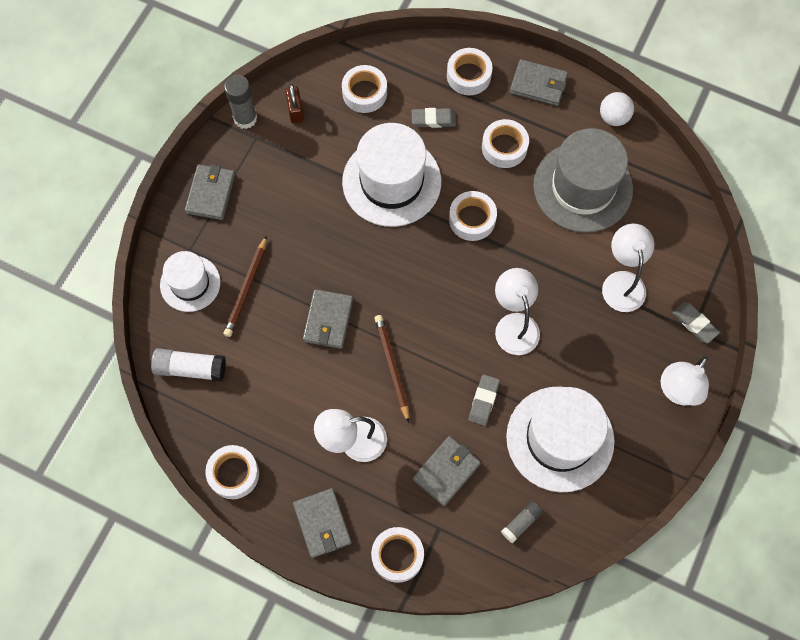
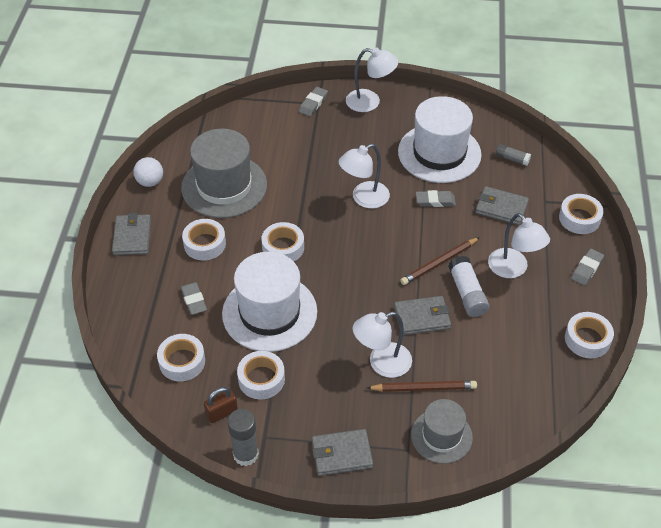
camera: 110 degrees left, 20 degrees down
(190, 283) = (441, 436): white hat -> grey hat
(190, 368) = (519, 404): white glue stick -> white glue stick (467, 293)
(322, 523) = (586, 269): grey wallet -> grey eraser
(468, 75) = (137, 287): white tape -> white tape (261, 379)
(622, 282) = (298, 147): white lamp -> white lamp (382, 363)

